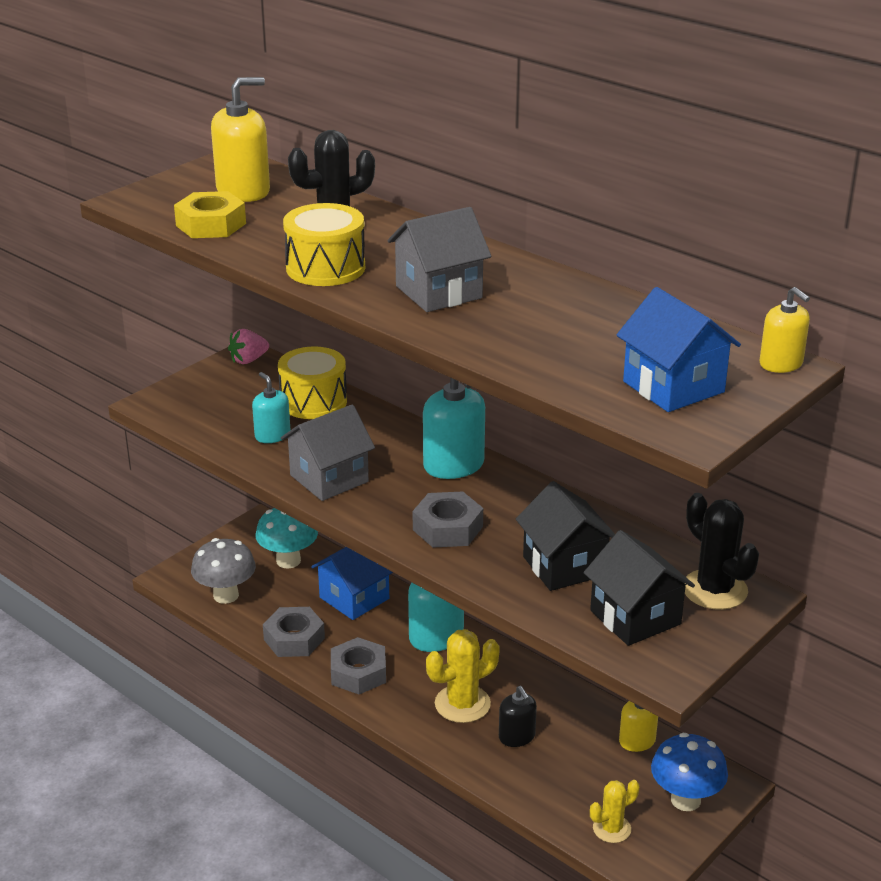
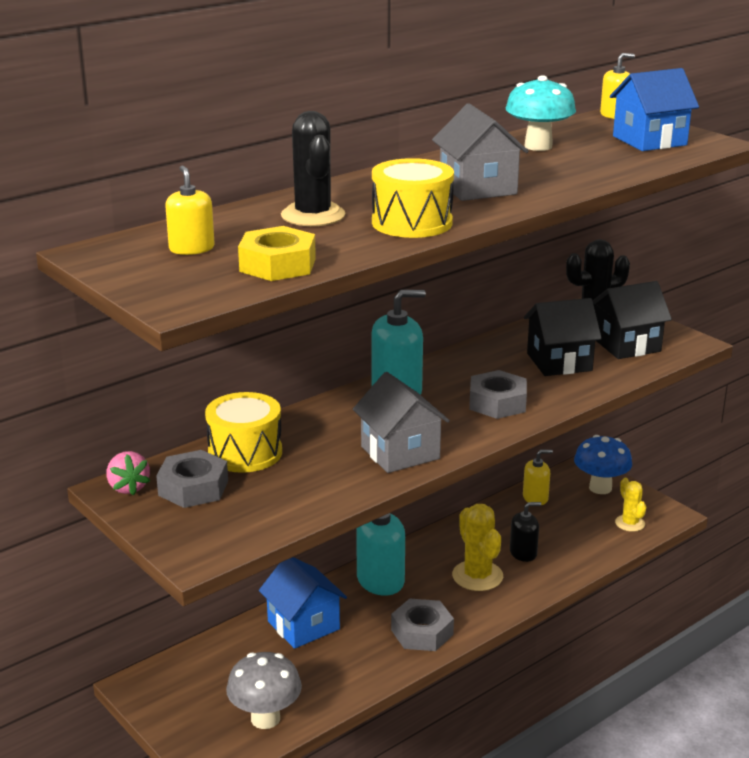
camera: 80 degrees left, 5 degrees down
(243, 191) = (191, 248): yellow soap dispenser -> yellow soap dispenser, size x0.60
(272, 435) = (305, 479): turquoise soap dispenser -> none
(288, 561) = (220, 667): turquoise mushroom -> turquoise mushroom (538, 146)
(294, 639) = (358, 671): grey nut -> grey nut (193, 488)

